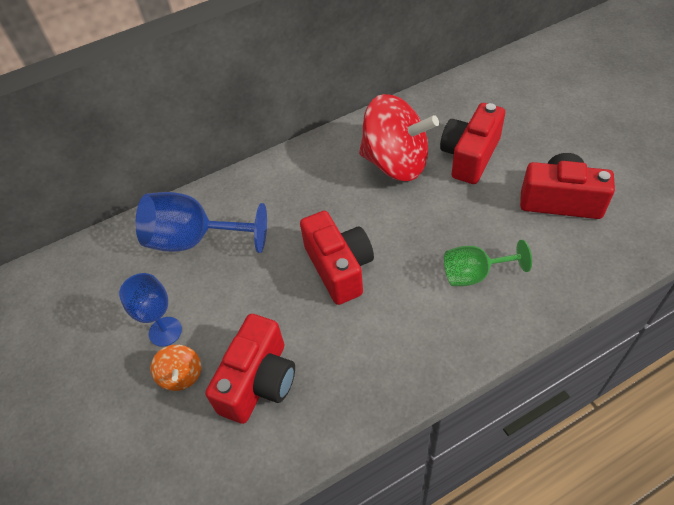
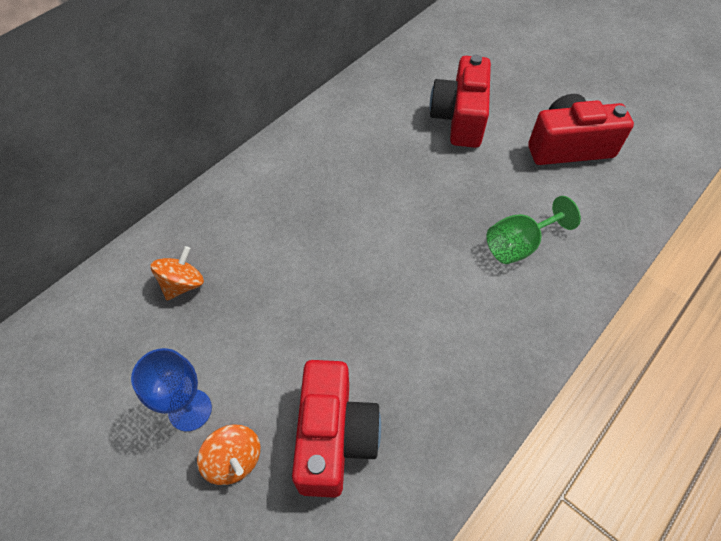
camera: 25 degrees left, 5 degrees up
(195, 240) = (183, 284): blue goblet -> orange spinning top
(339, 268) = (372, 274): red camera -> none
(395, 163) = (384, 141): red spinning top -> none

